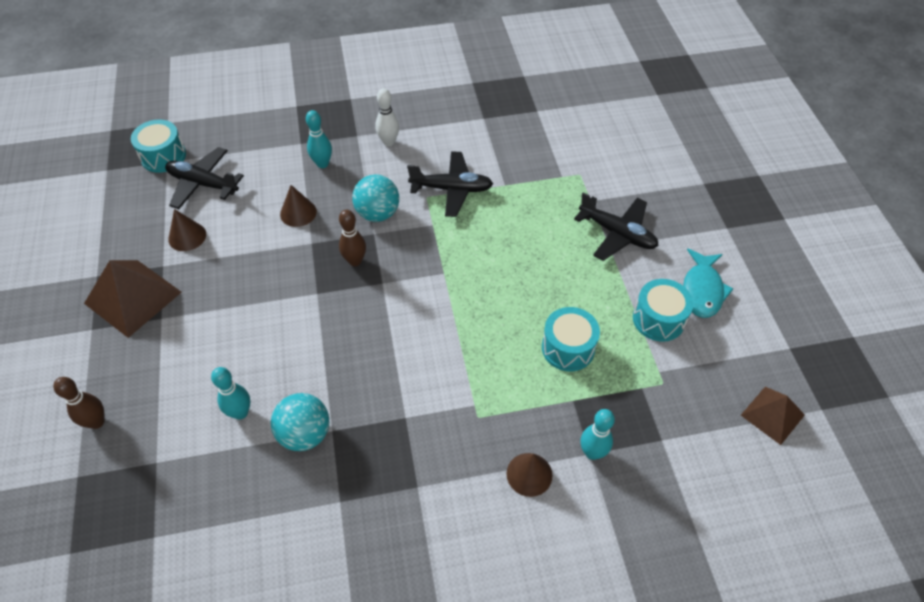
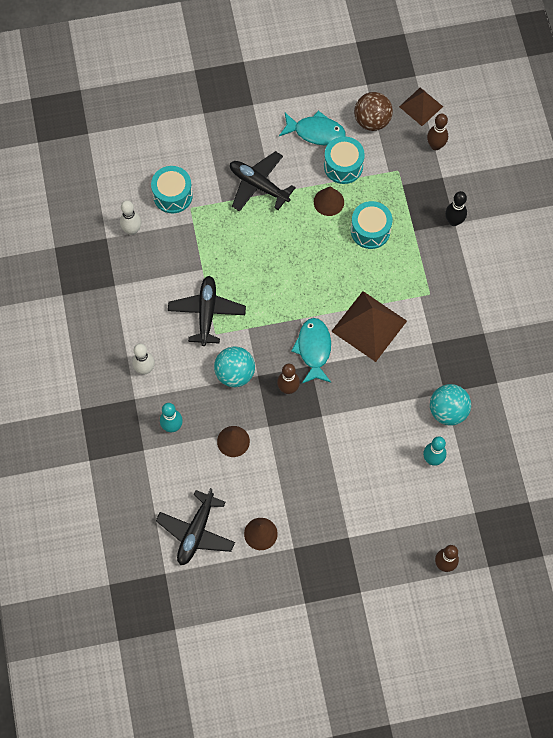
camera: 90 degrees left, 15 degrees up
(133, 297) = (328, 565): brown pyramid -> brown pyramid (369, 326)
(163, 156) = (158, 577): turquoise drum -> turquoise drum (172, 195)
(403, 286) = (314, 349): none -> turquoise fish
(529, 474) = (471, 262): brown cone -> brown cone (328, 202)
(548, 129) = (132, 230): none -> white bowling pin
(592, 452) = (454, 221): turquoise bowling pin -> black bowling pin
(617, 233) = (258, 185): black plane -> black plane turned 90 degrees counterclockwise
(712, 432) = (435, 145): none -> brown bowling pin
(734, 353) = (372, 121): none -> brown ball

